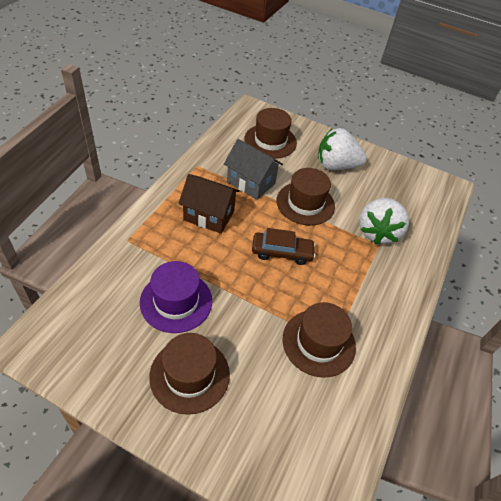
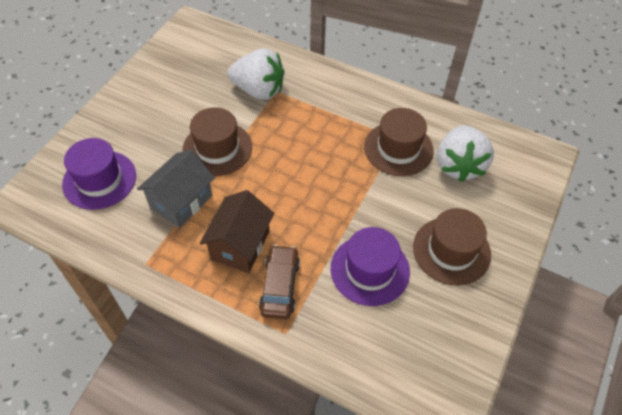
camera: 85 degrees left, 5 degrees up
(270, 141) = (99, 180): brown hat -> purple hat
(282, 252) = (293, 173): brown car -> brown car (280, 286)
(336, 166) = (152, 115): white strawberry -> white strawberry (459, 165)

